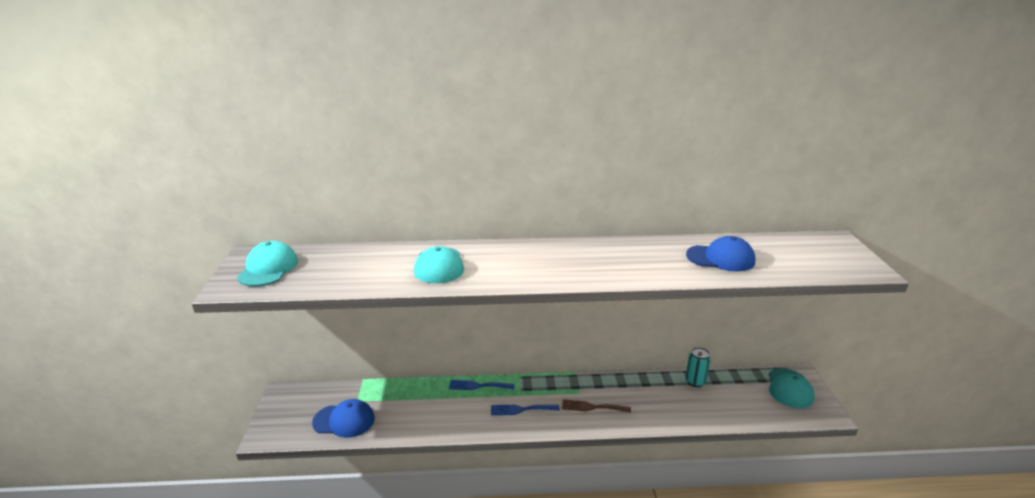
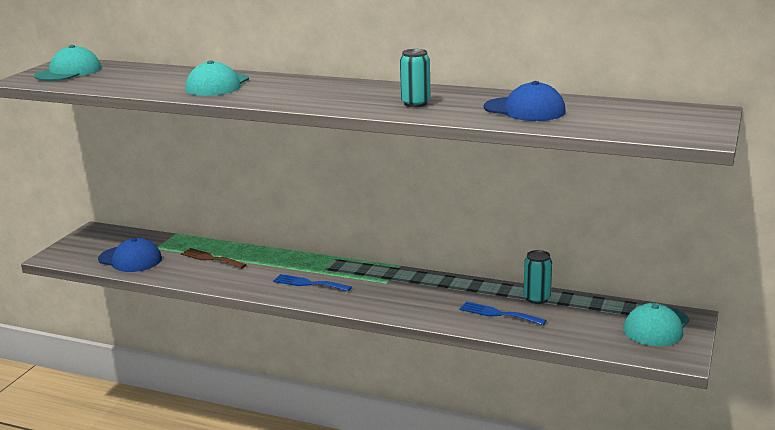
camera: 25 degrees right, 5 degrees down
(478, 386) = (283, 258): blue fork -> blue fork (498, 314)
(592, 407) = (388, 296): brown fork -> brown fork (211, 258)
(633, 264) = (415, 103): none -> turquoise can

